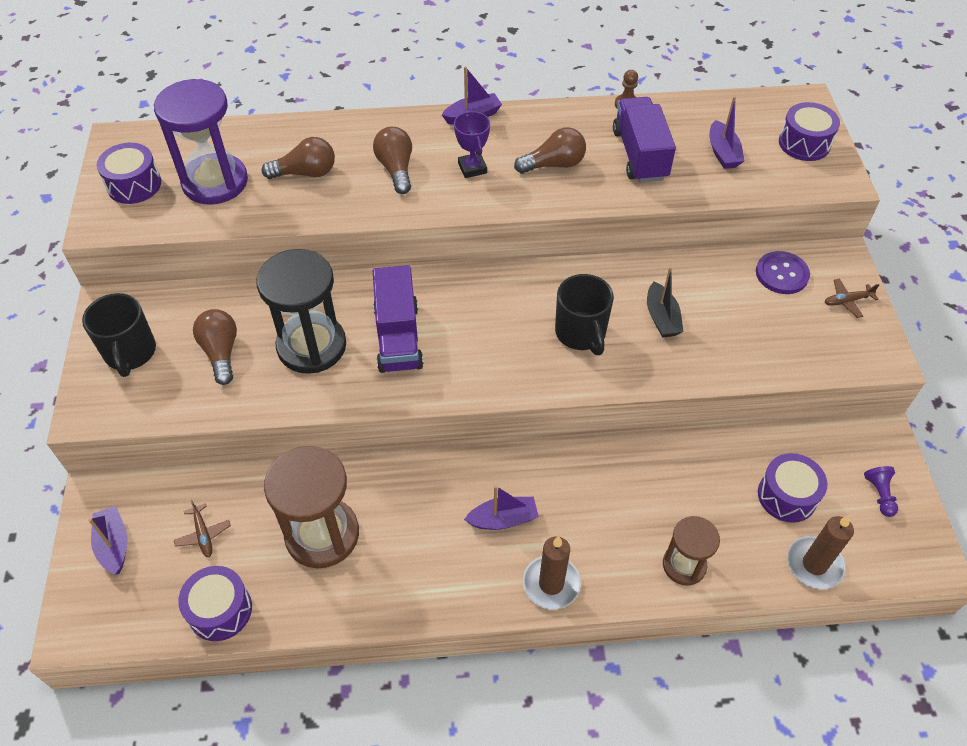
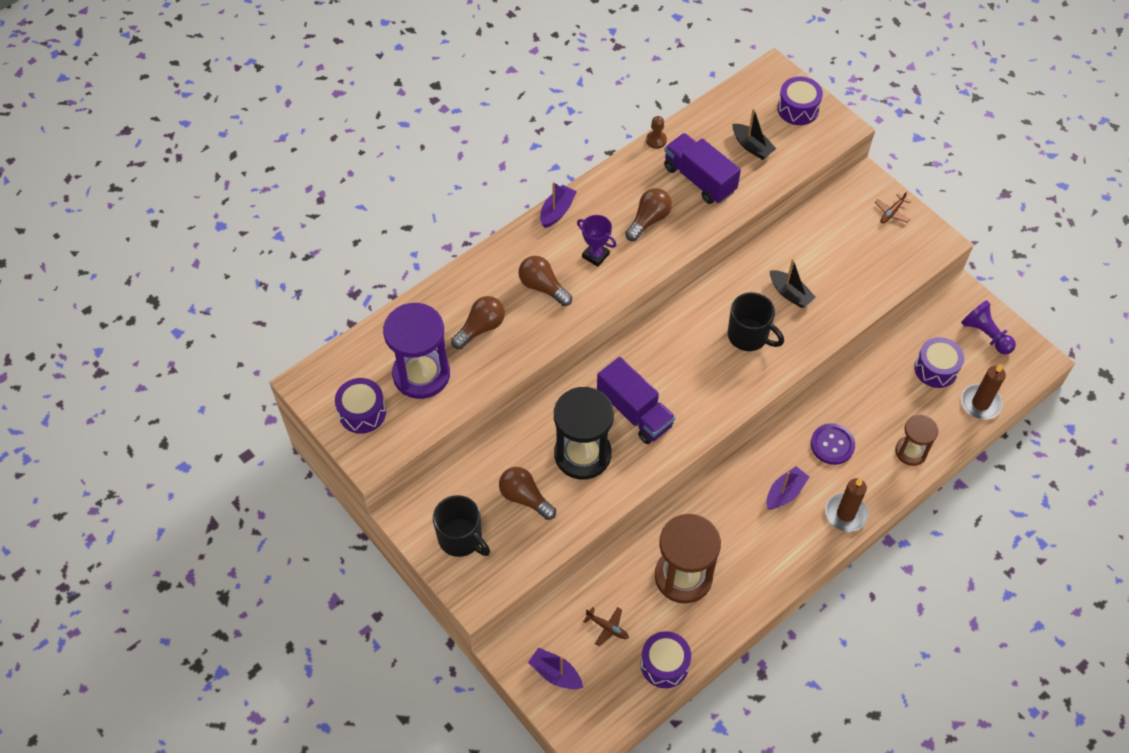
camera: 35 degrees left, 5 degrees up
(723, 153) = (752, 146): purple boat -> black boat
(782, 274) = (839, 215): purple button -> purple button (832, 445)
(879, 494) = (985, 334): purple pawn -> purple pawn, size x1.59

